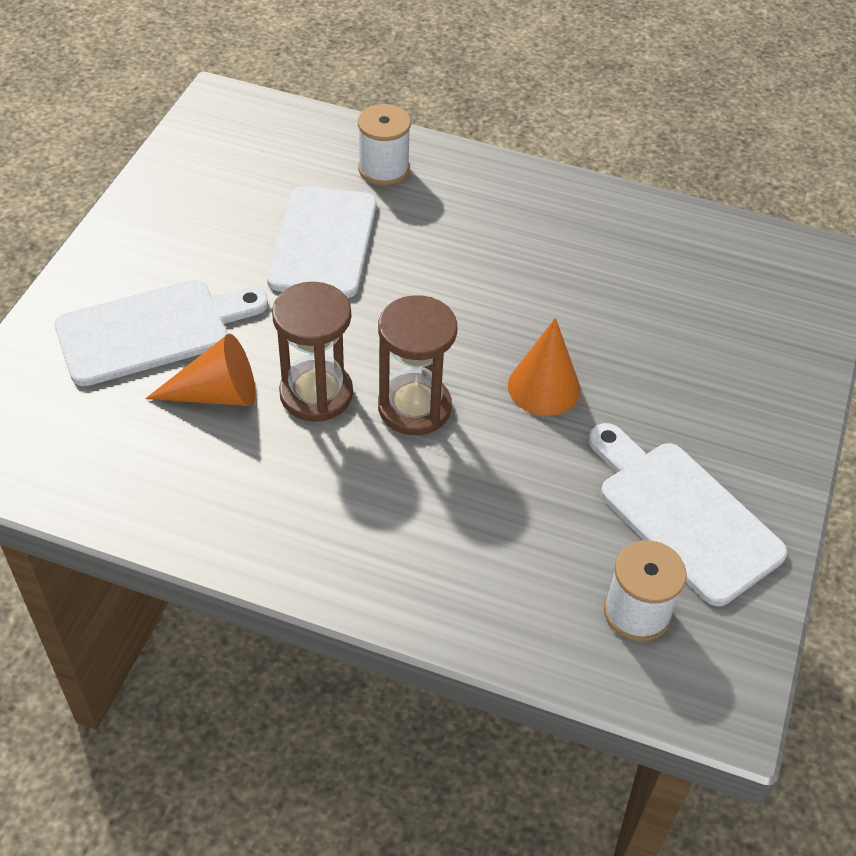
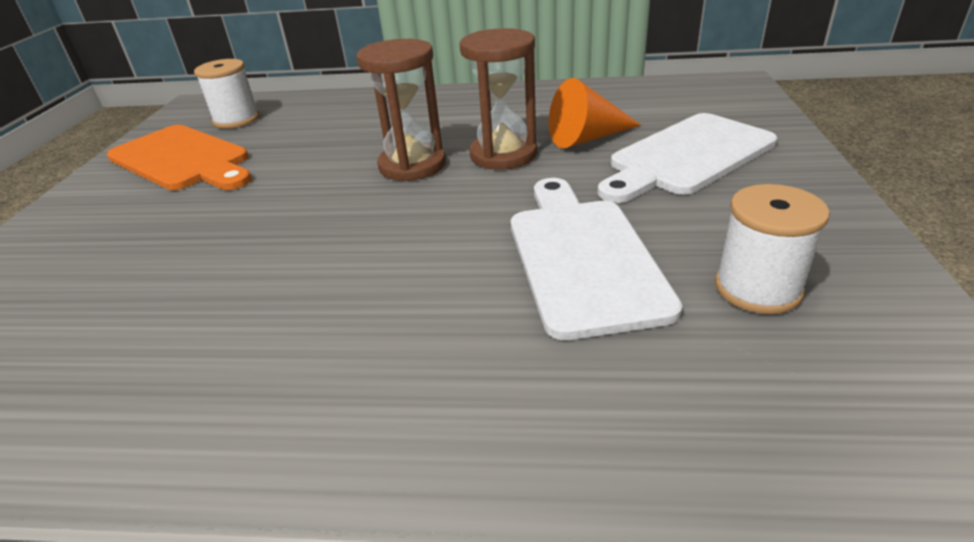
camera: 170 degrees right, 15 degrees down
(384, 169) = (570, 401): white spool -> white spool (757, 288)
(544, 387) = (289, 201): orange cone -> none
(683, 515) = (182, 159): white cutting board -> orange cutting board

